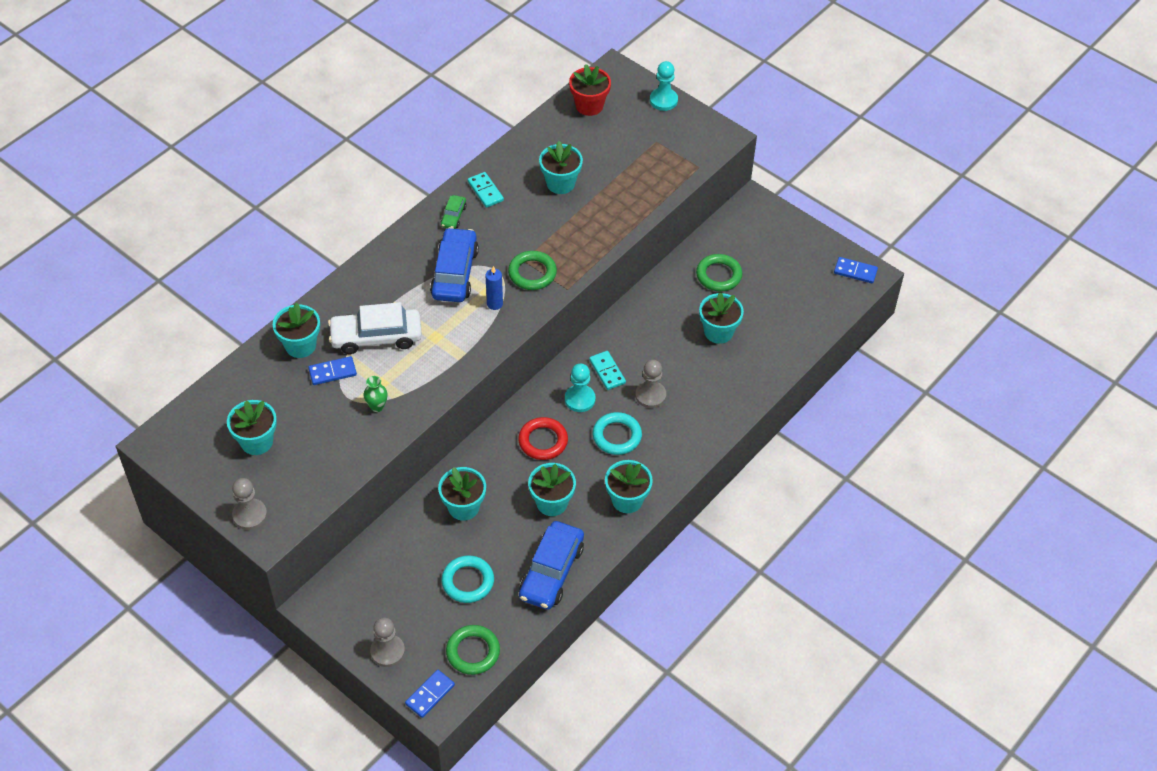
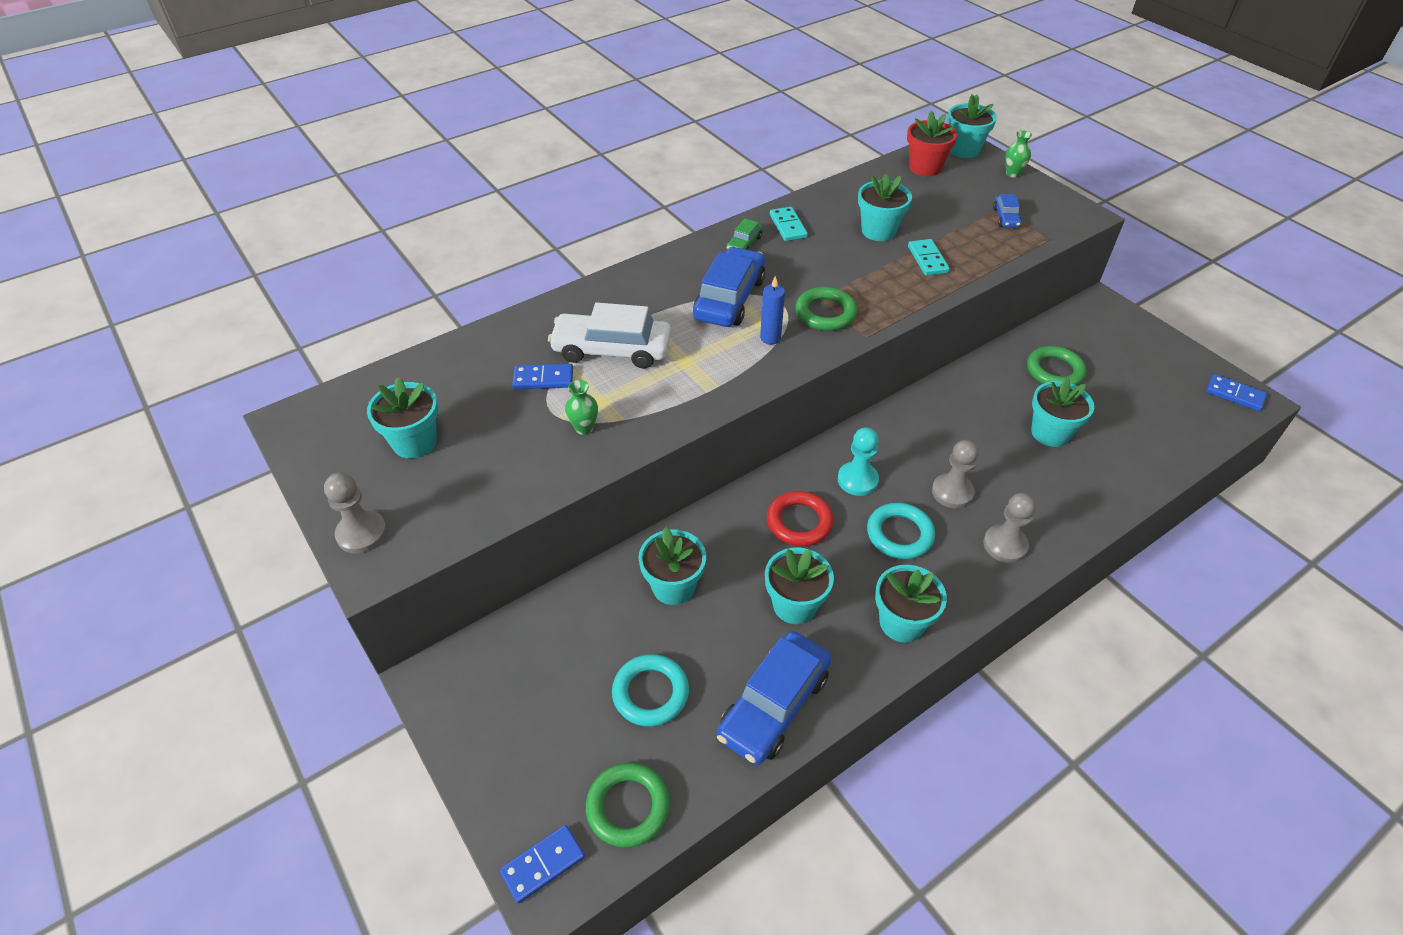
camera: 15 degrees right, 5 degrees down
(300, 345) = (516, 344): turquoise flower pot -> turquoise flower pot (964, 150)
(387, 651) = (504, 775): grey pawn -> grey pawn (1005, 545)
(607, 371) = (898, 454): turquoise domino -> turquoise domino (927, 259)
(661, 151) = (1005, 217): none -> blue car
(663, 100) = (1012, 174): turquoise pawn -> green vase

